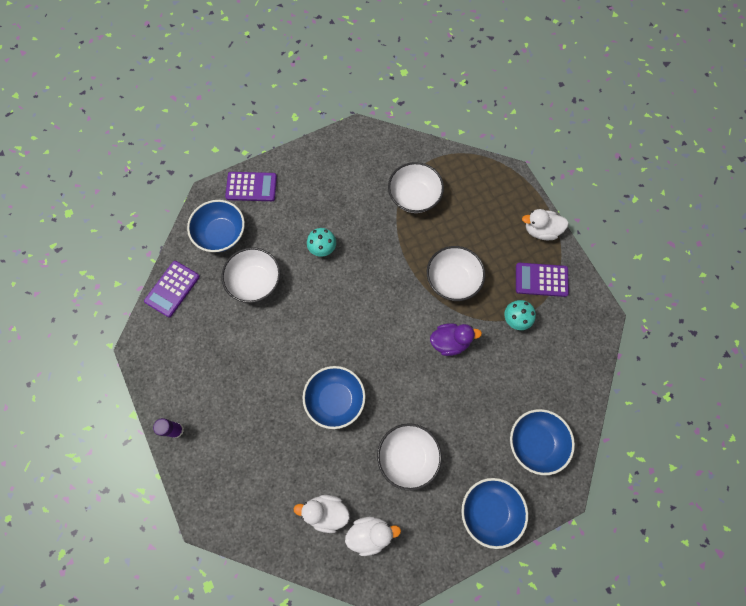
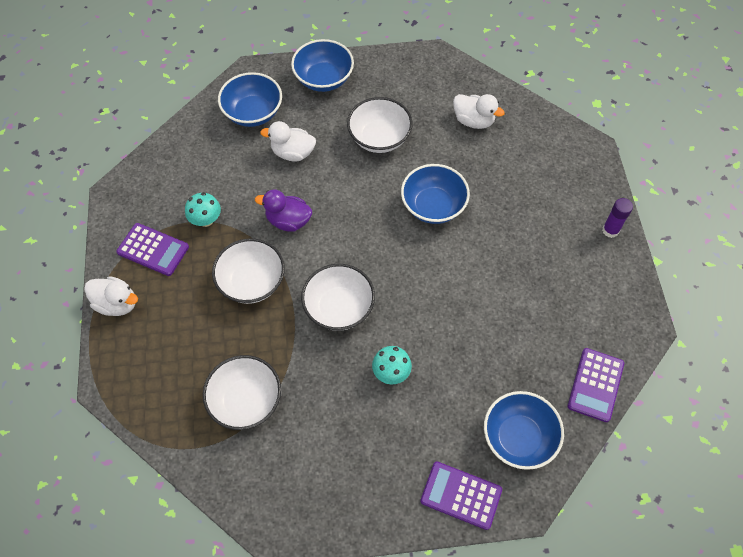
camera: 160 degrees left, 10 degrees down
(172, 289) = (595, 385): purple calculator -> purple calculator turned 150 degrees clockwise
(255, 282) = (488, 359): white bowl -> white bowl (339, 308)
(370, 533) = (438, 95): white duck -> white duck (293, 153)

